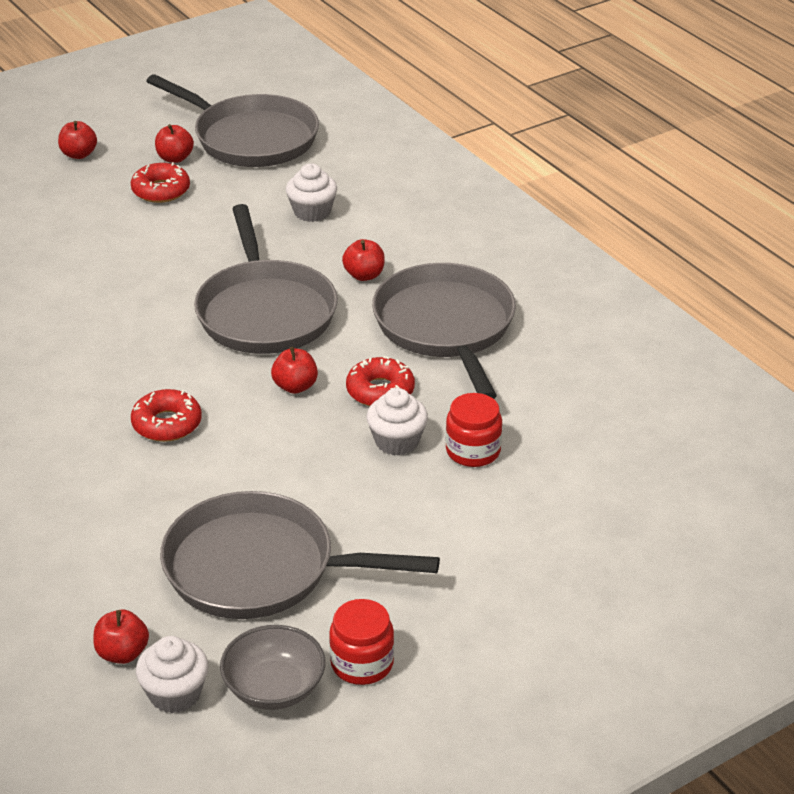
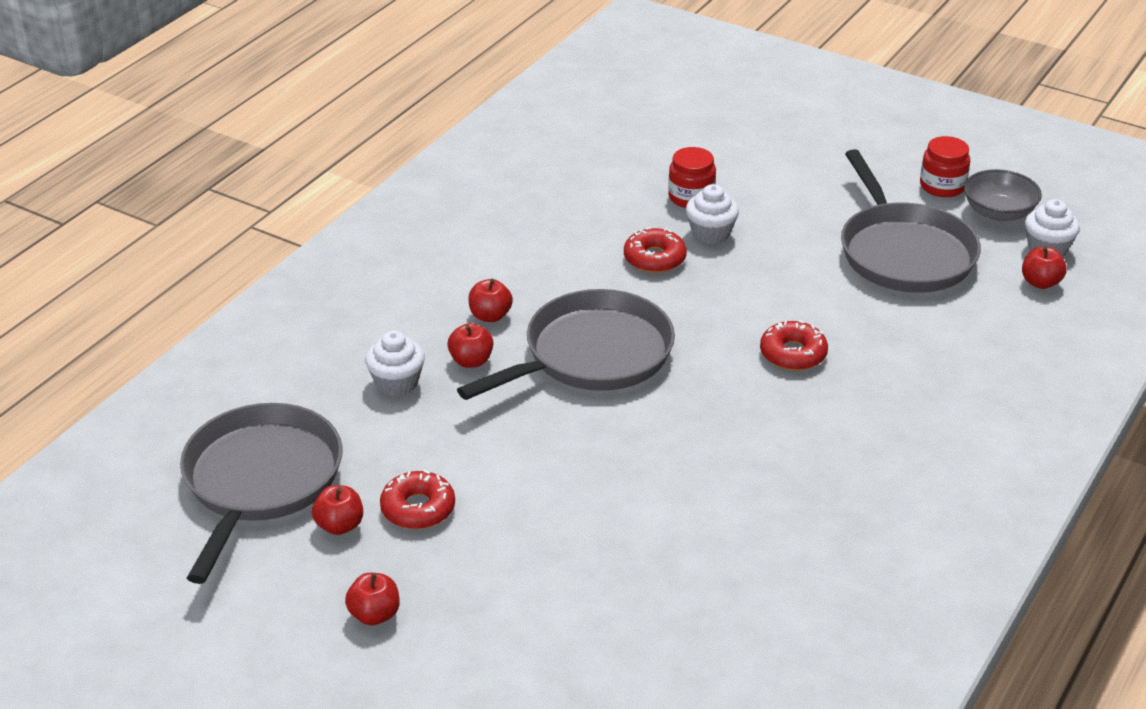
camera: 115 degrees left, 0 degrees up
(295, 386) = (685, 303): red apple -> red apple (471, 361)
(446, 327) = (539, 250): grey pan -> none

